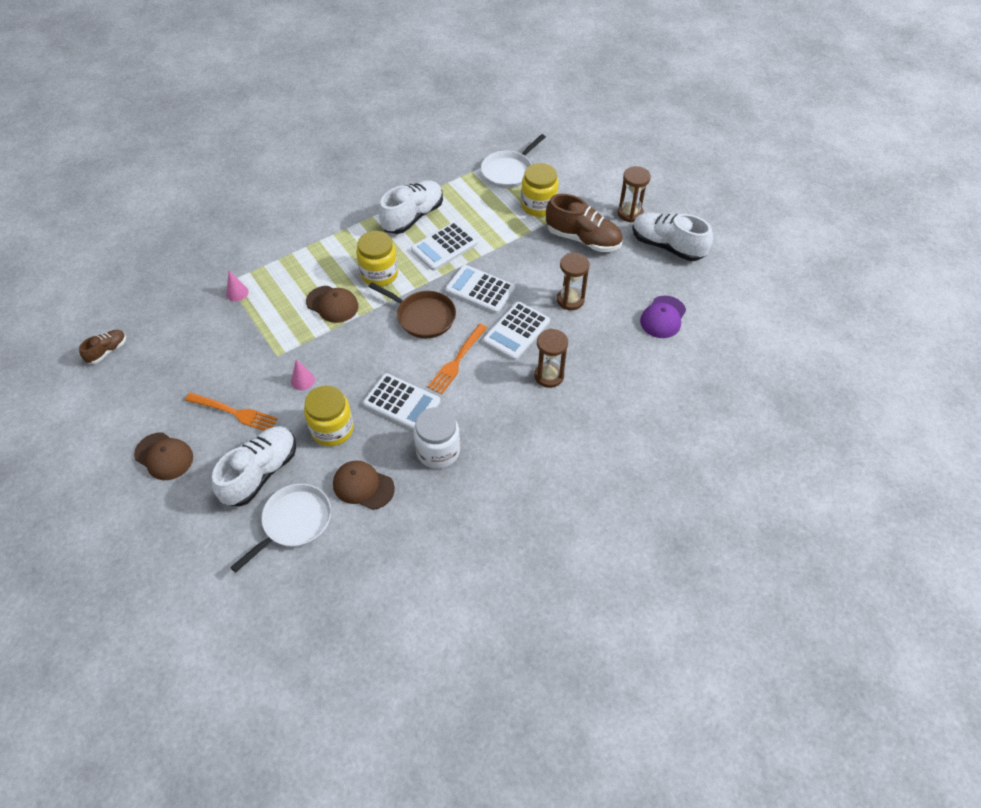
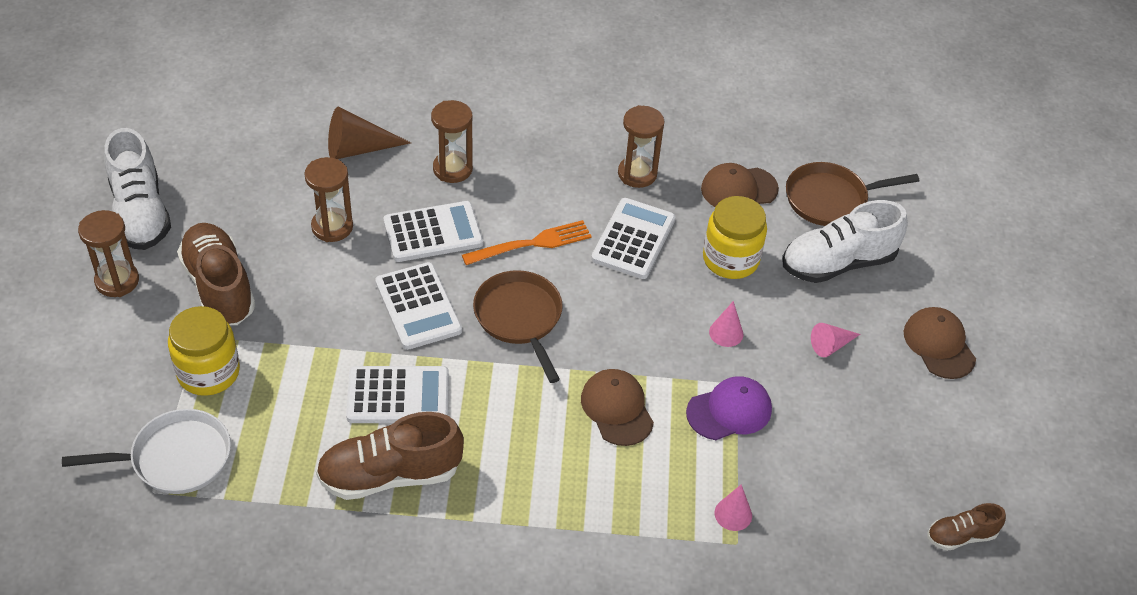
camera: 145 degrees left, 5 degrees down
(234, 412) = (831, 345): orange fork -> pink cone
(294, 522) = (830, 199): white pan -> brown pan
(363, 486) = (738, 189): brown cap -> brown cap turned 105 degrees clockwise
(379, 274) = (520, 413): yellow jar -> none
(402, 403) = (633, 239): white calculator -> white calculator turned 45 degrees clockwise
(413, 216) = (390, 475): white shoe -> brown shoe
(438, 451) = (637, 174): white jar -> brown hourglass
(614, 351) = (358, 149): none -> brown cone
(663, 317) = (262, 147): purple cap -> purple cap (729, 411)

